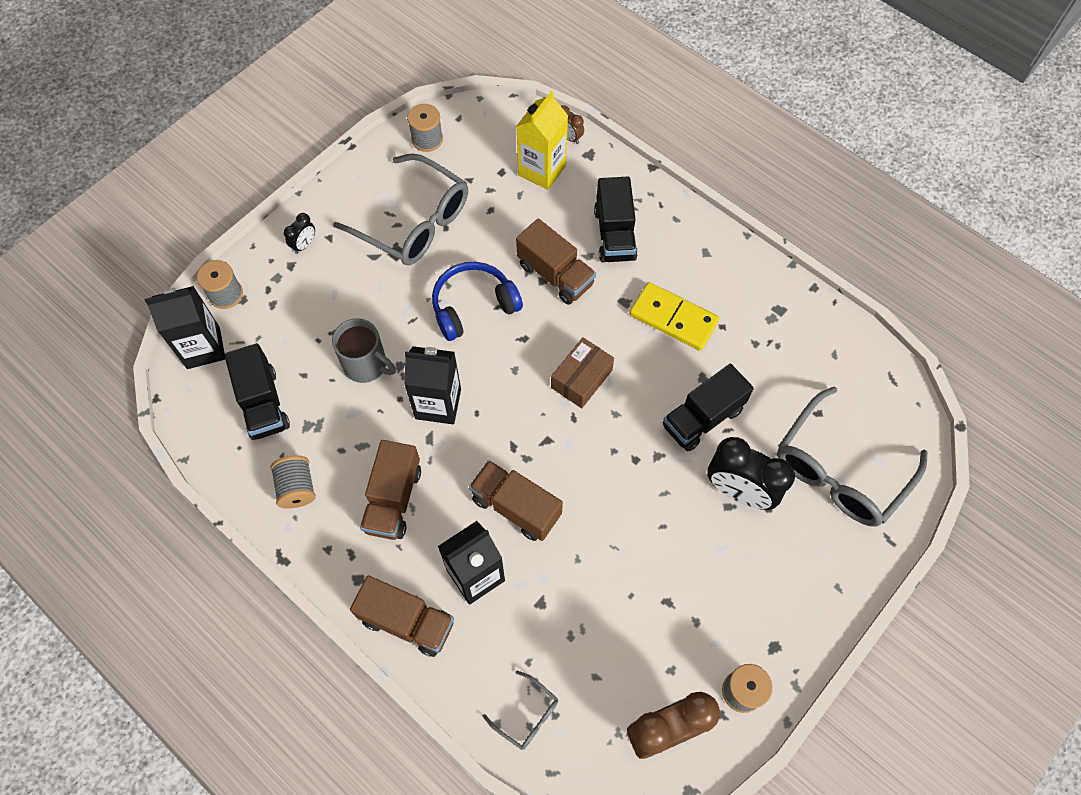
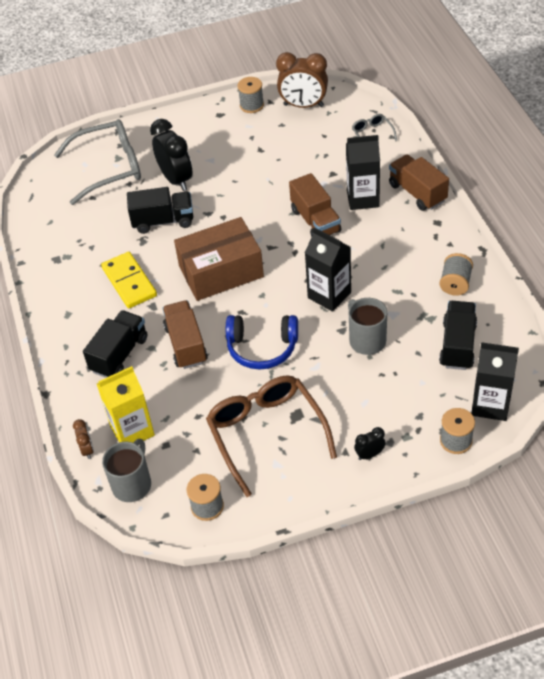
camera: 145 degrees left, 15 degrees down
(393, 499) = (392, 253): brown truck -> none
(414, 222) = (266, 433): grey glasses -> brown glasses
(505, 128) = (132, 484): none -> grey mug
(581, 379) = (221, 271): brown box -> brown box, size x1.73

